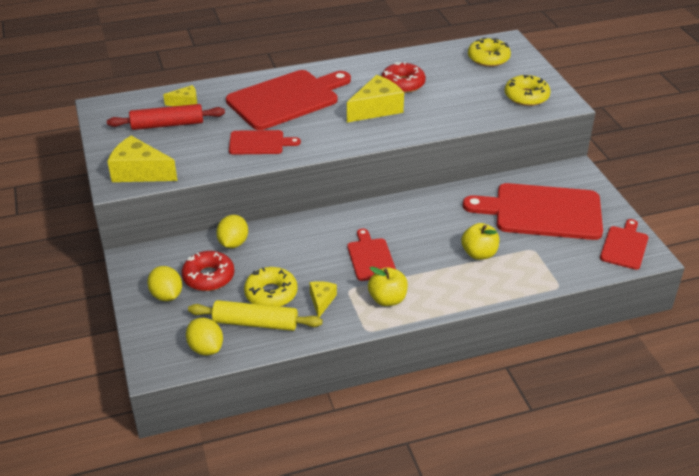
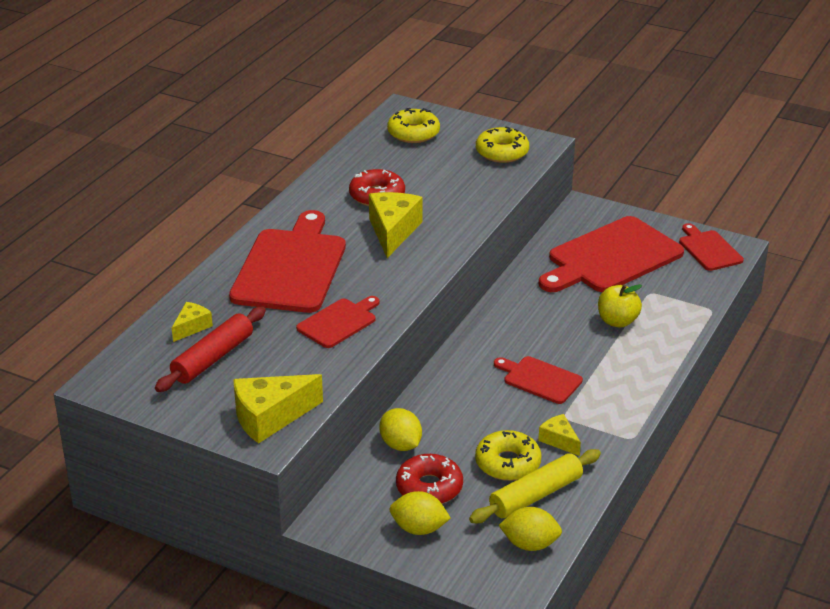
camera: 45 degrees left, 5 degrees down
(387, 299) = (607, 403): yellow apple -> none

